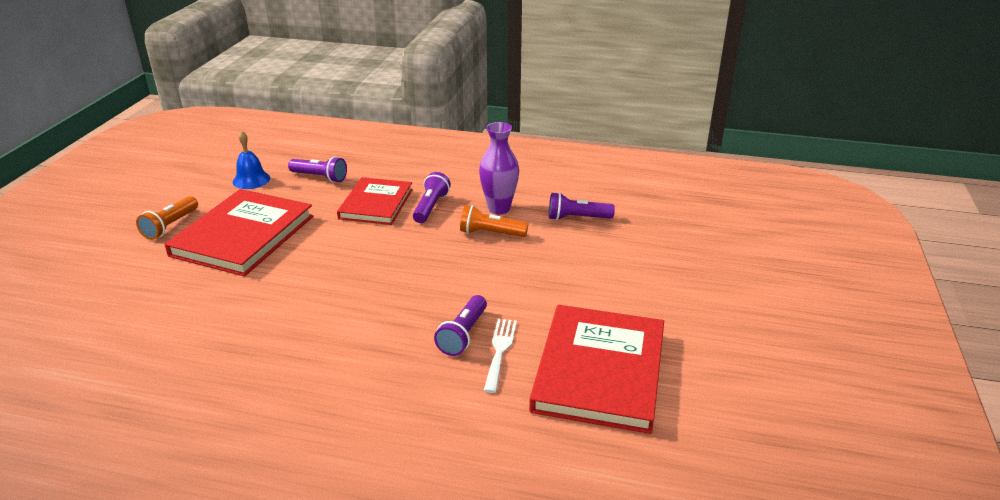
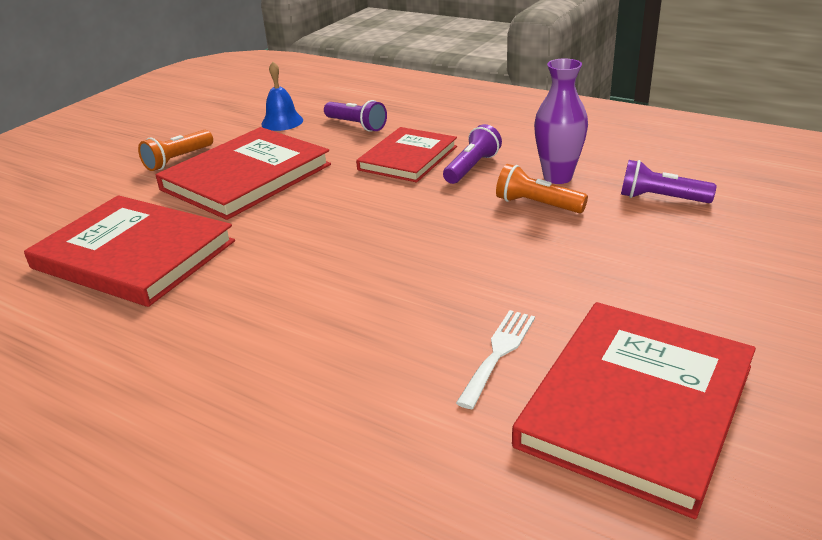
camera: 20 degrees right, 0 degrees up
(176, 318) = (134, 255): none -> red book
(463, 335) = (456, 324): purple flashlight -> none

